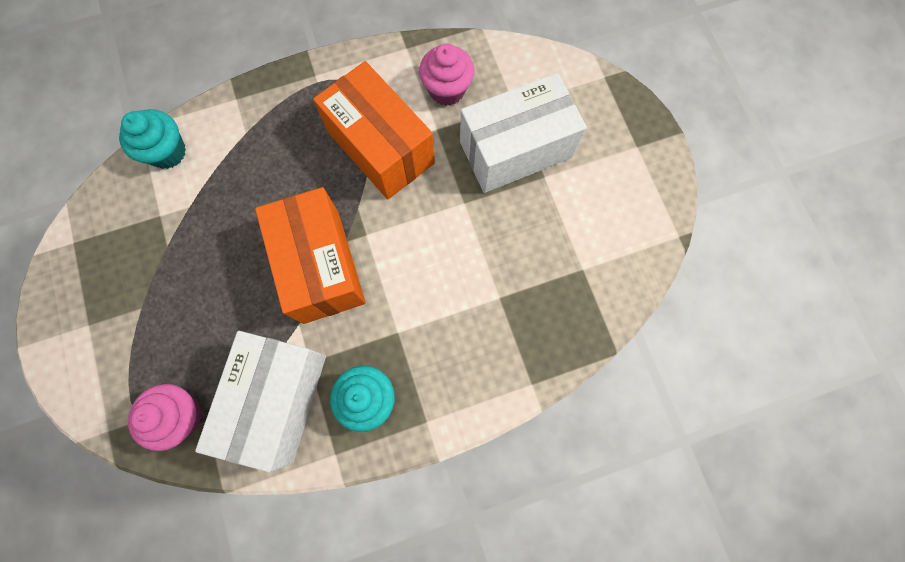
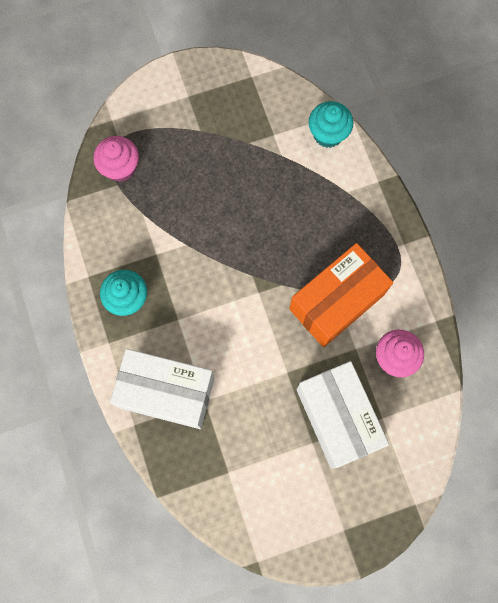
camera: 90 degrees right, 0 degrees up
(278, 399) = (129, 233): white box -> white box (167, 392)
(321, 266) = (232, 258): orange box -> none

